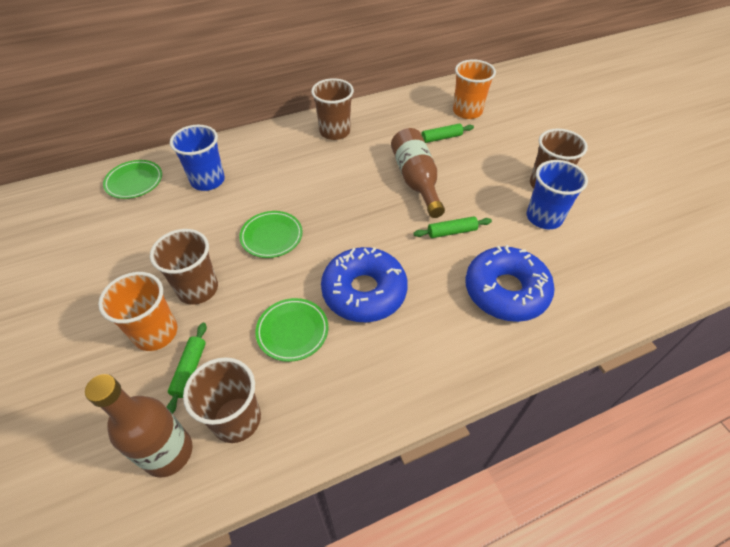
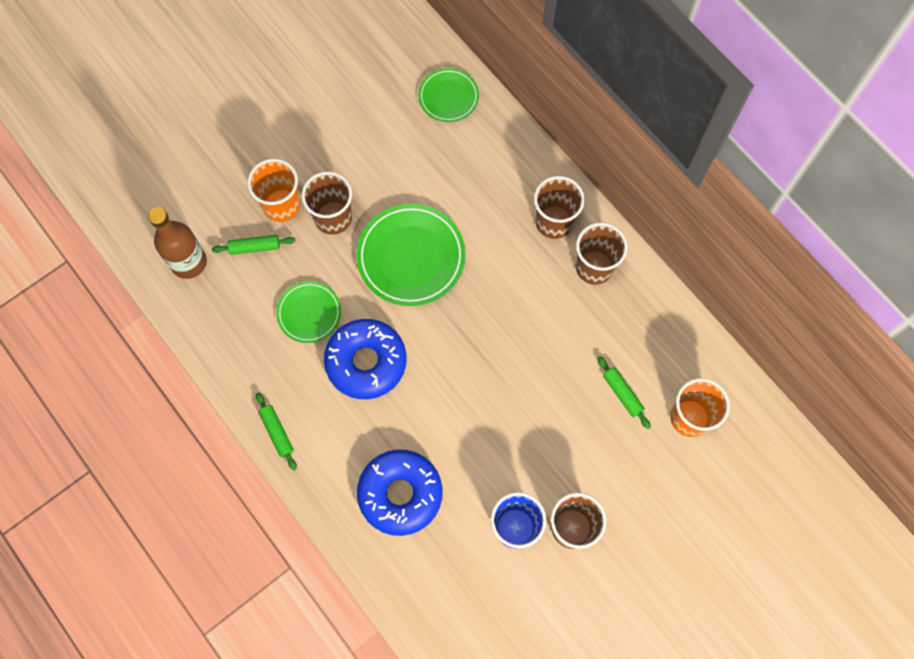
camera: 75 degrees right, 20 degrees up
(208, 180) = (471, 165): blue cup -> none
(236, 419) = (223, 299): brown cup -> brown cup (554, 222)
(271, 236) = (411, 257): green plate -> green plate, size x1.71
(416, 180) = (535, 379): brown bottle -> none
(451, 232) = (465, 430): green rolling pin -> green rolling pin (277, 432)

